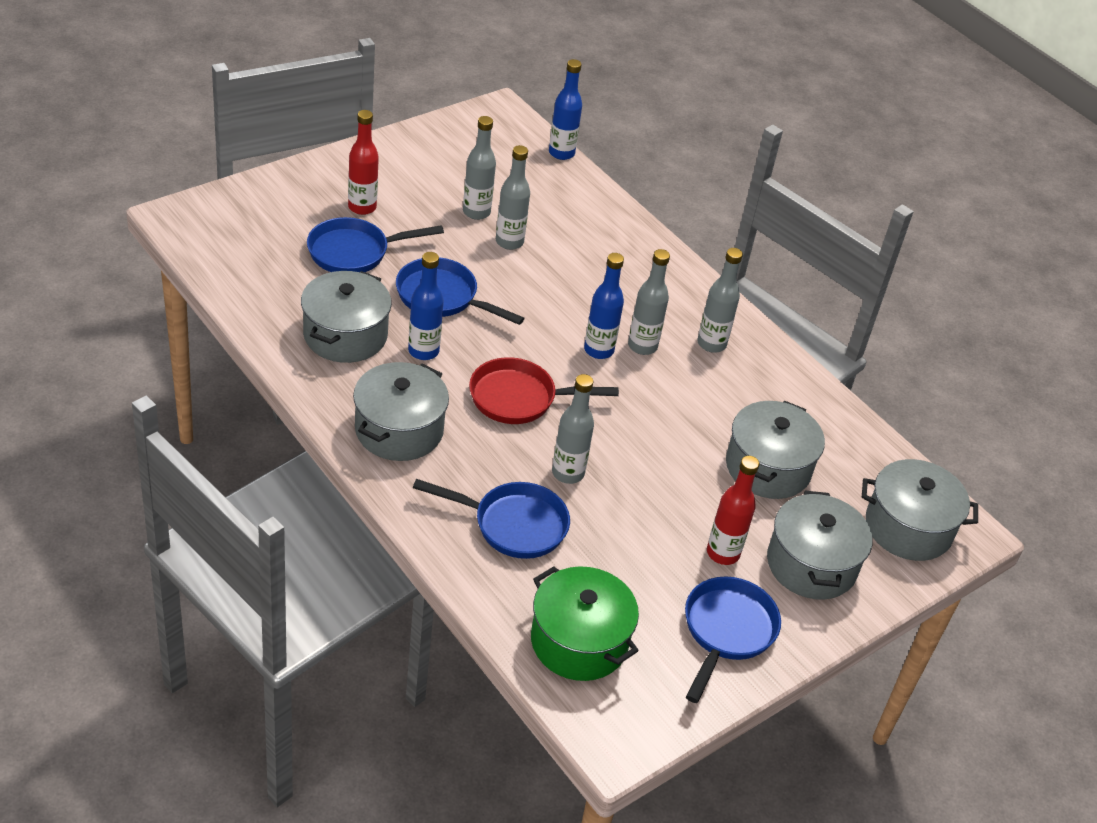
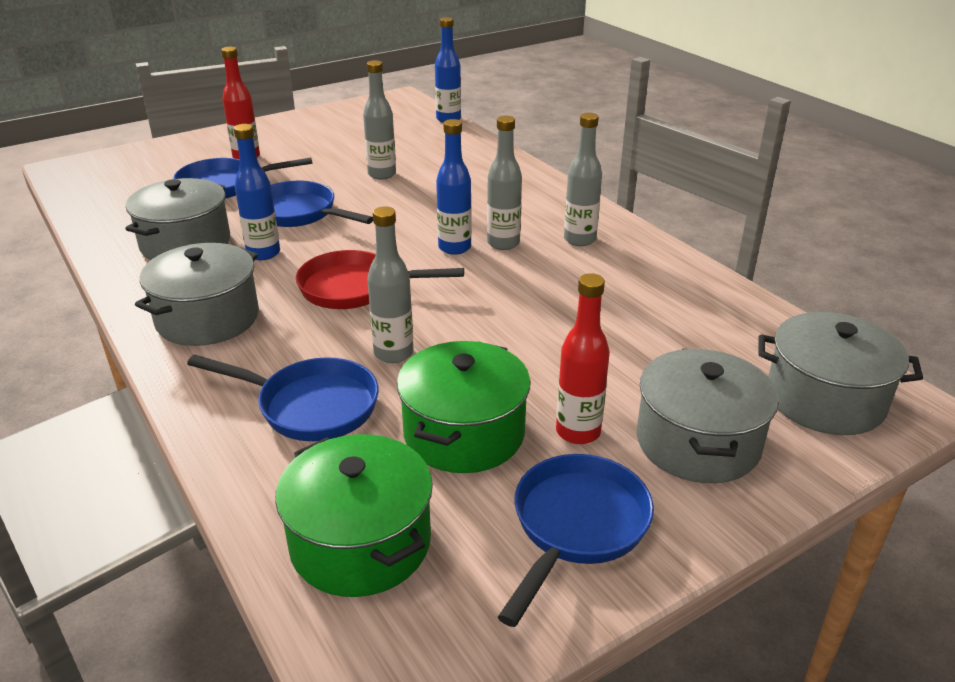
camera: 10 degrees right, 10 degrees down
(476, 212) = (356, 157): grey bottle -> none
(637, 553) = (464, 433): none -> green pot
(768, 467) = (640, 343): grey pot -> none

